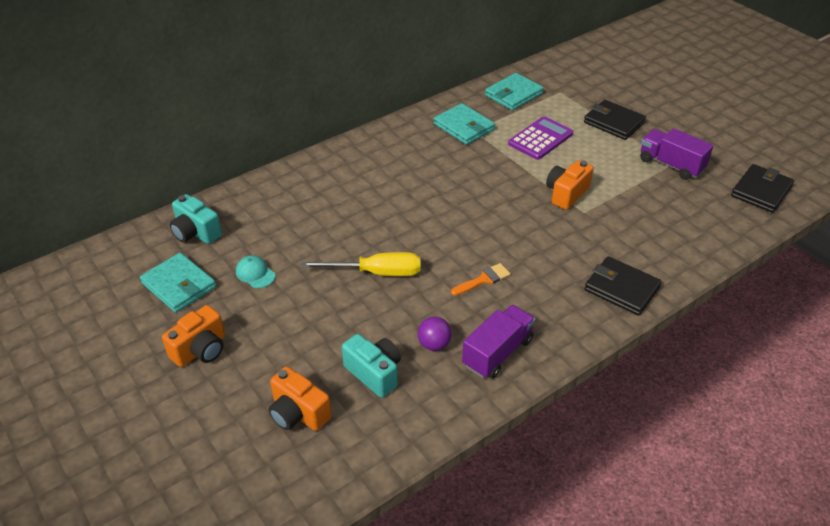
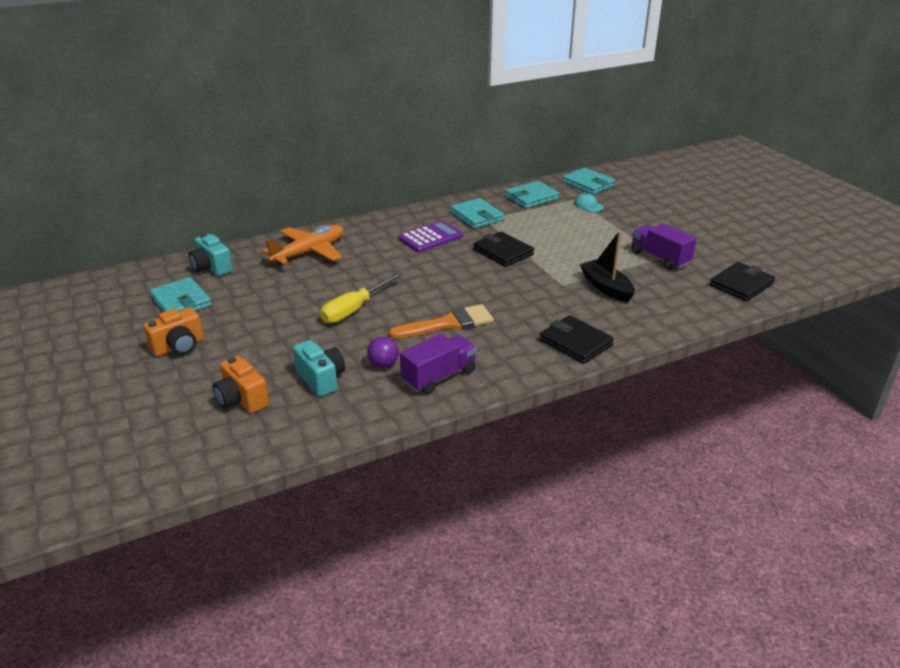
camera: 10 degrees right, 10 degrees down
(255, 273) = (249, 300): turquoise cap -> turquoise cap (588, 205)
(299, 198) = (309, 252): none -> orange plane
(376, 273) = (354, 309): yellow screwdriver -> yellow screwdriver turned 120 degrees clockwise
(483, 279) = (449, 323): orange brush -> orange brush, size x1.74
(540, 139) = (543, 230): purple calculator -> purple calculator (430, 237)
(566, 69) = (588, 184): none -> turquoise wallet
(566, 194) = (551, 270): orange camera -> none
(614, 122) = (617, 224): black wallet -> black wallet (503, 252)
(629, 211) = (606, 287): none -> black boat

